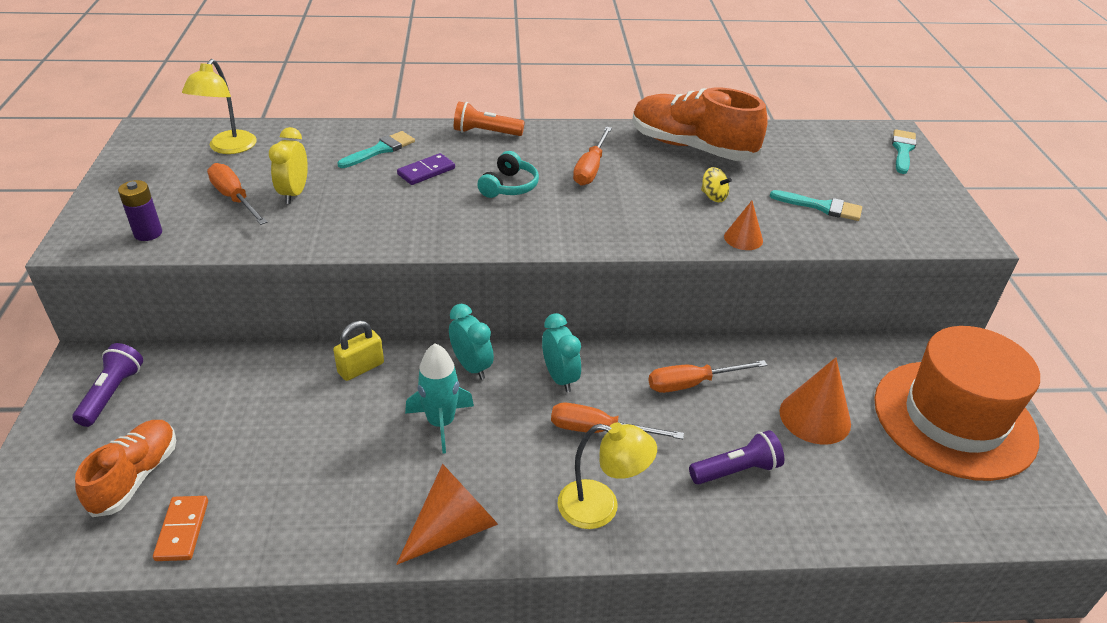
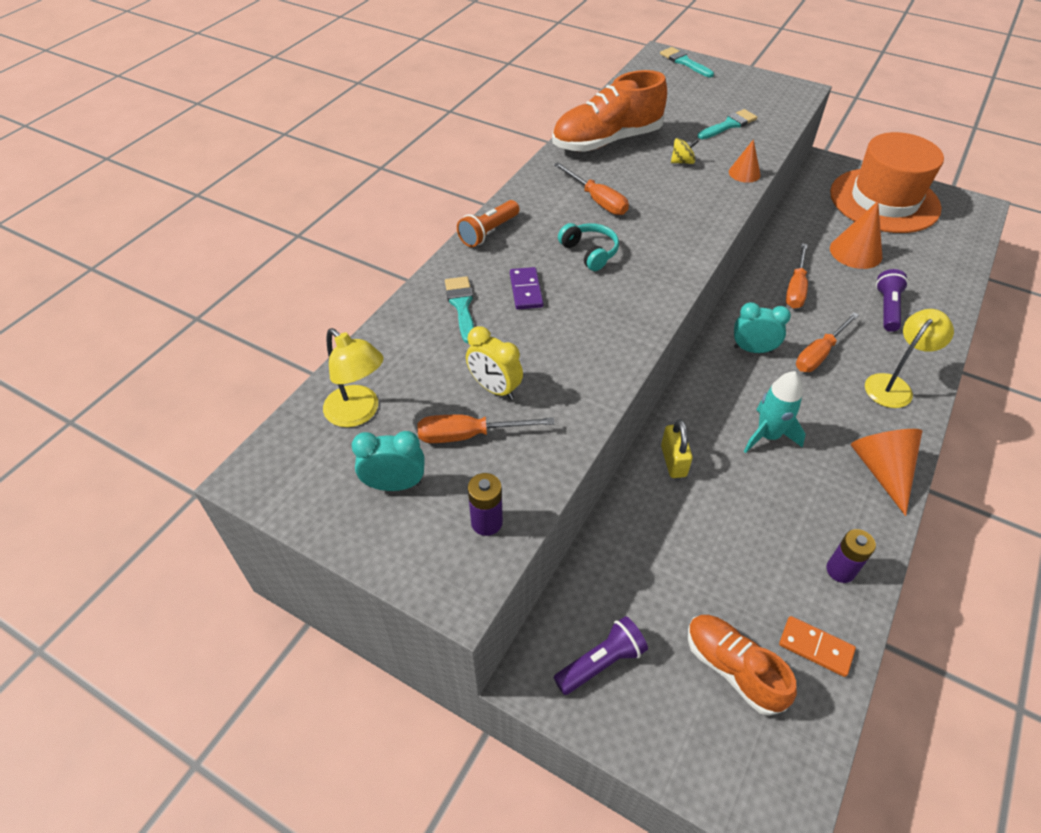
camera: 55 degrees left, 10 degrees up
(112, 393) = (601, 662): purple flashlight -> purple flashlight turned 105 degrees clockwise
(288, 526) = (840, 570): none -> purple battery
(471, 367) = (712, 392): turquoise clock -> turquoise clock (395, 484)

